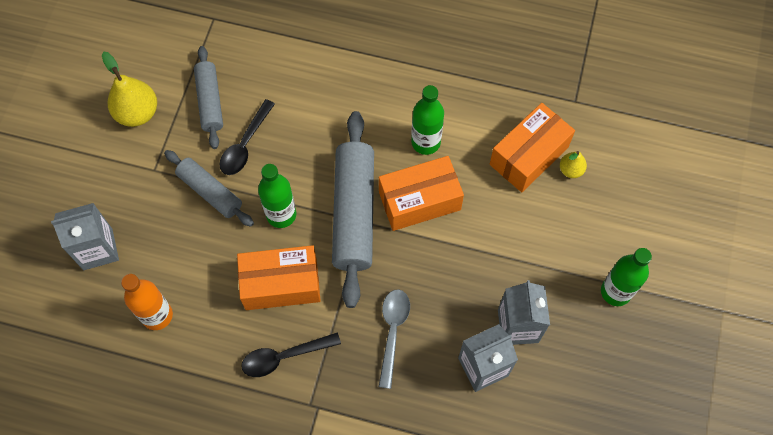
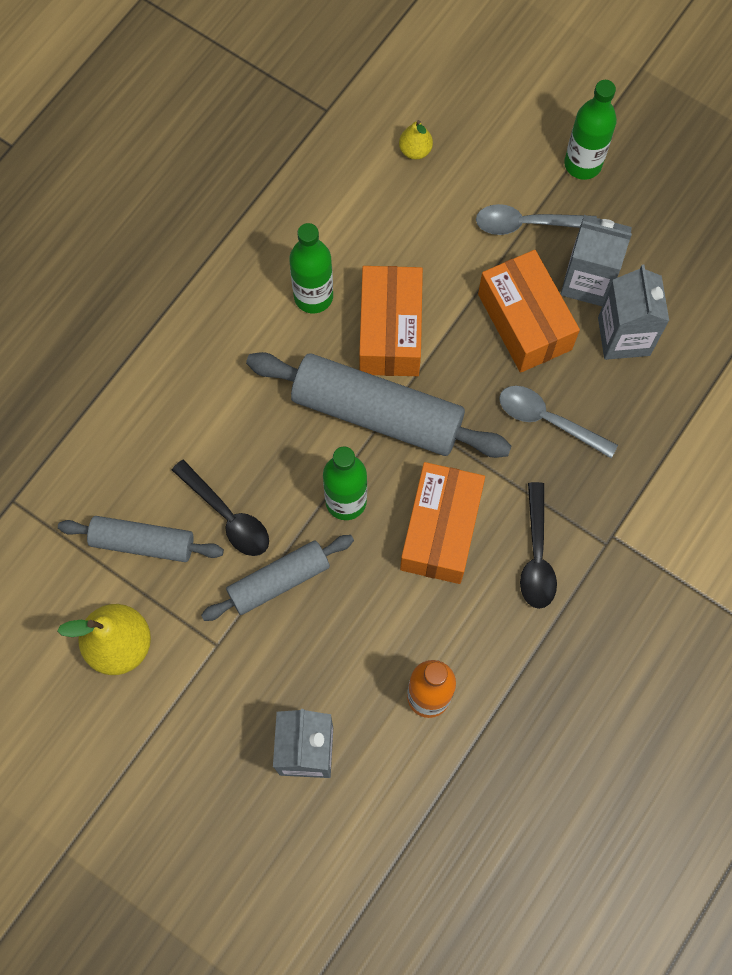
camera: 70 degrees left, 5 degrees up
(529, 156) = (378, 188): orange box -> orange box (524, 321)
(546, 266) = (526, 224): none -> grey spoon

